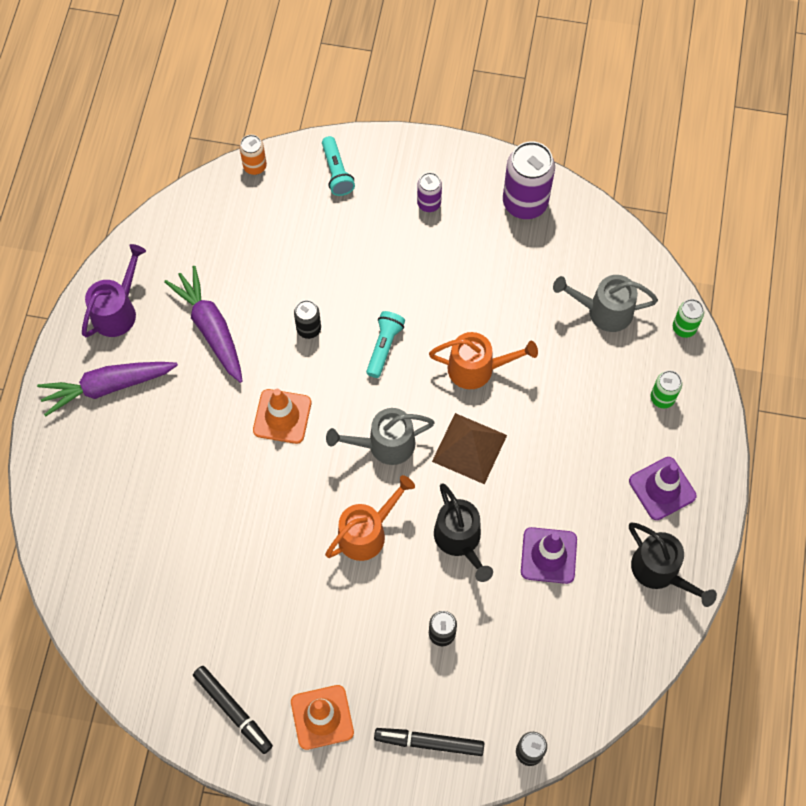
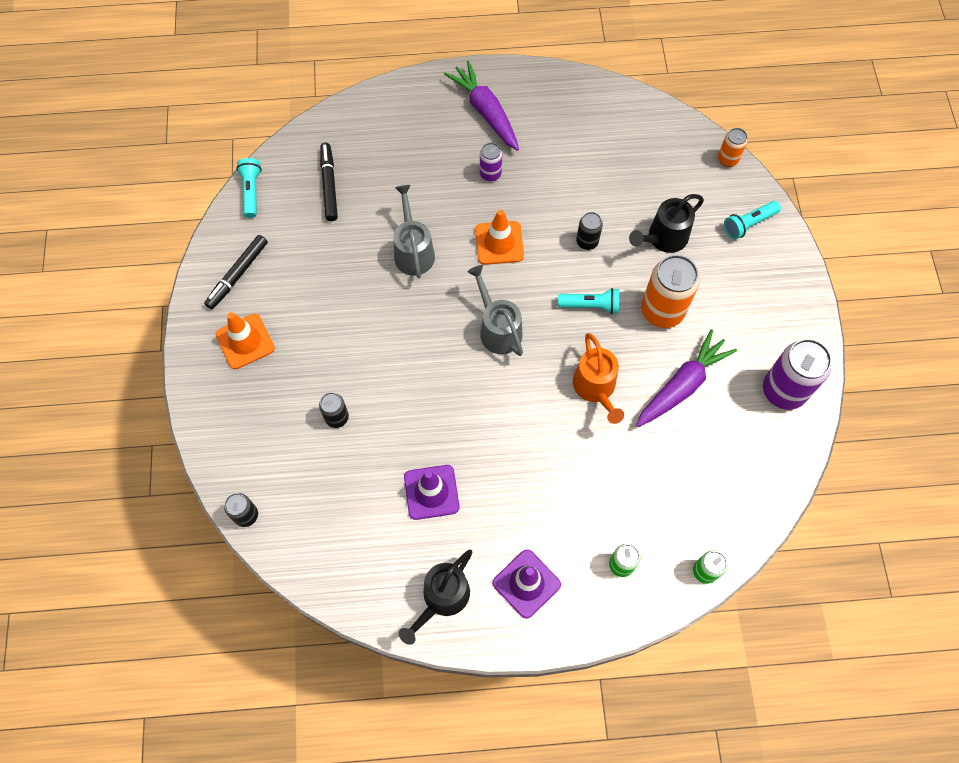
camera: 75 degrees right, 0 degrees up
(117, 310) = (554, 99): purple watering can -> none
(124, 674) = (251, 191): none -> turquoise flashlight
(211, 329) = (561, 169): purple carrot -> purple carrot (681, 385)
(367, 532) = (413, 335): orange watering can -> none
(410, 282) = (662, 311): none -> orange can
(429, 203) = (748, 307): purple can -> purple can (490, 174)
(429, 742) = (239, 430): black marker -> black marker (329, 185)
(460, 540) = (426, 412): black watering can -> black watering can (663, 238)
(469, 448) = (515, 400): brown pyramid -> none
(603, 311) = (695, 489): grey watering can -> grey watering can (413, 251)

